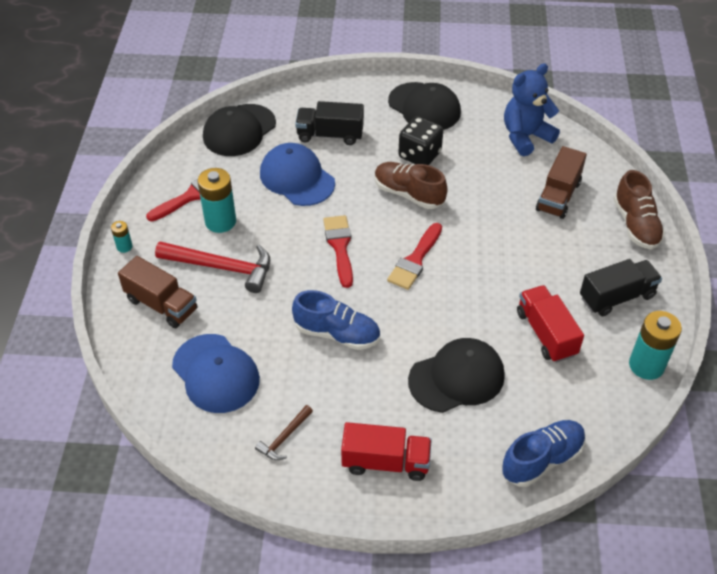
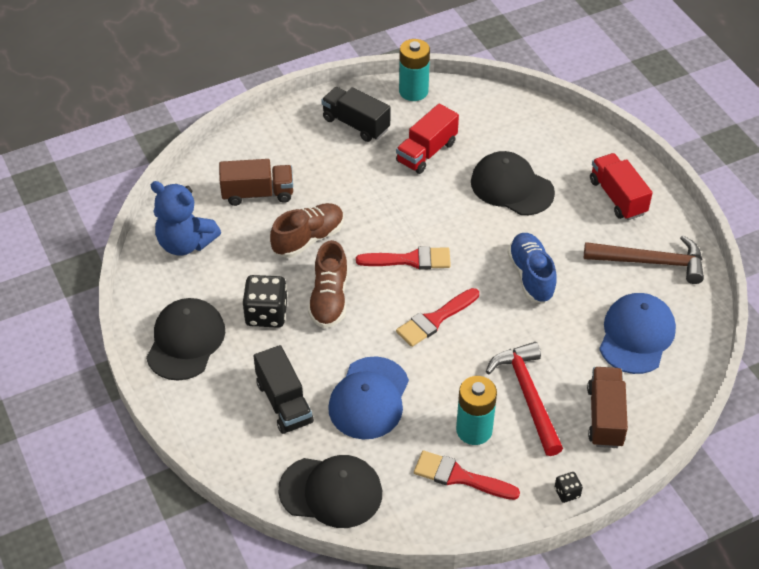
camera: 120 degrees left, 0 degrees up
(124, 247) = (567, 492): turquoise battery -> black dice
(284, 438) = (651, 262): brown hammer -> brown hammer, size x1.95
(542, 460) = (542, 119): blue shoe -> none
(635, 225) = (261, 135): brown shoe -> brown shoe (308, 239)

